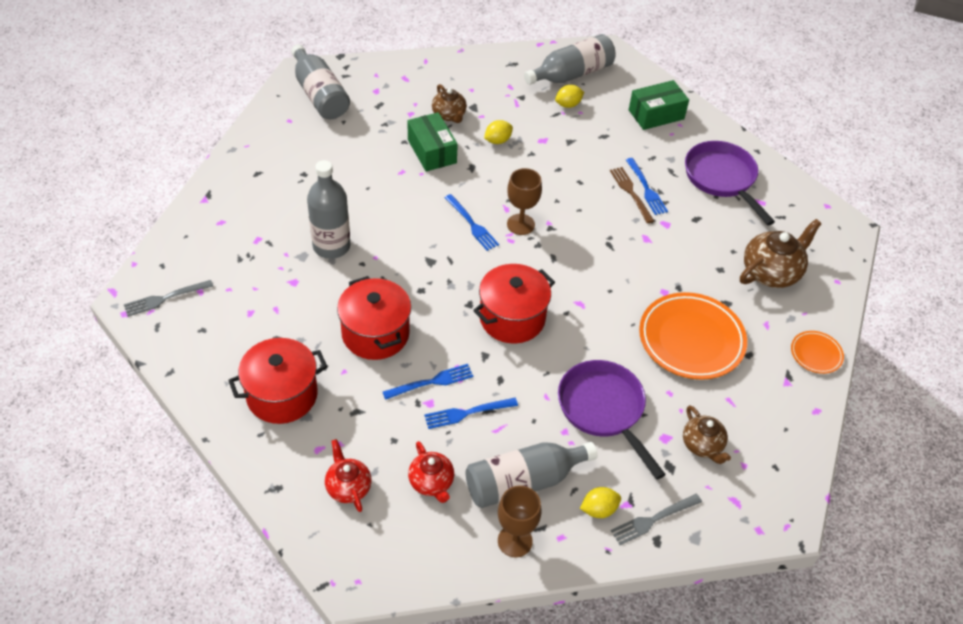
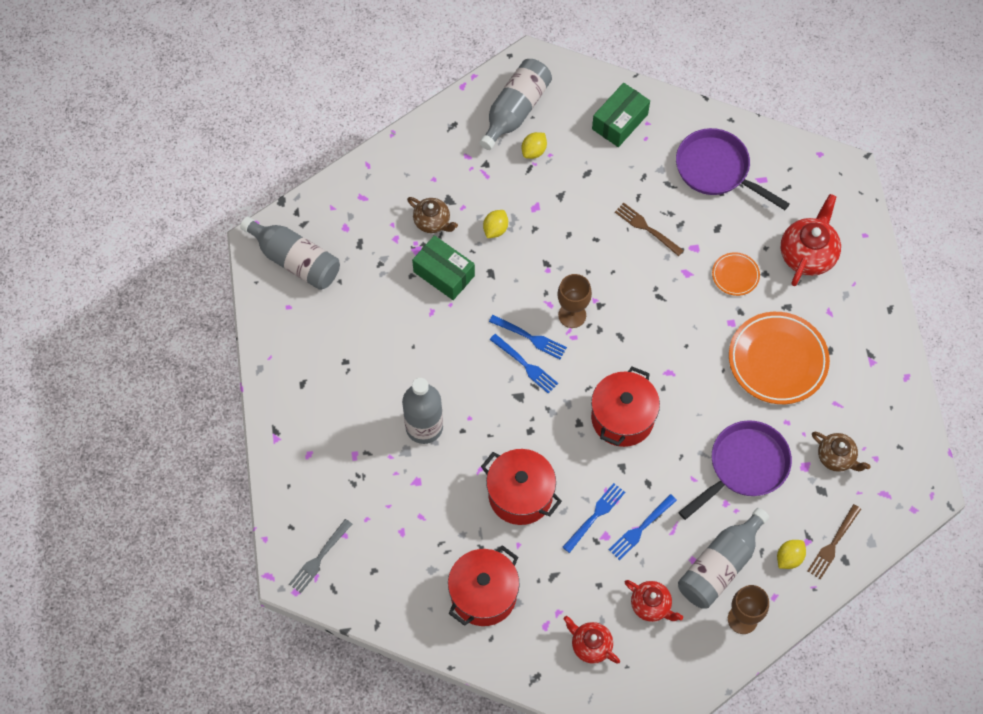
camera: 25 degrees left, 15 degrees up
(603, 409) = (744, 466): purple pan -> purple pan turned 105 degrees clockwise
(646, 188) = (657, 216): blue fork -> blue fork (525, 365)
(653, 519) = (833, 544): grey fork -> brown fork
(771, 272) = (807, 254): brown teapot -> red teapot
(816, 354) = (881, 321): orange plate -> orange plate (735, 275)

